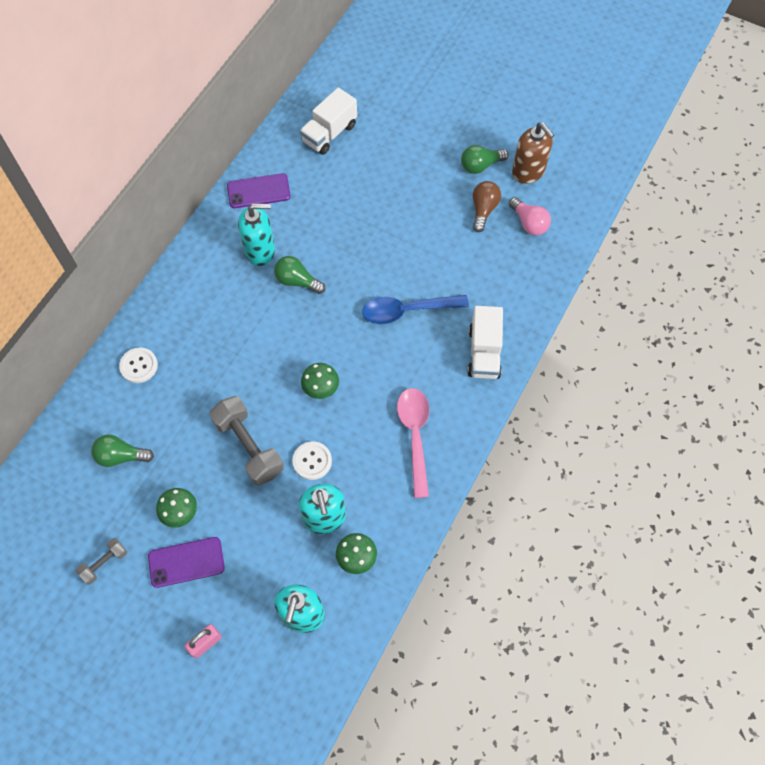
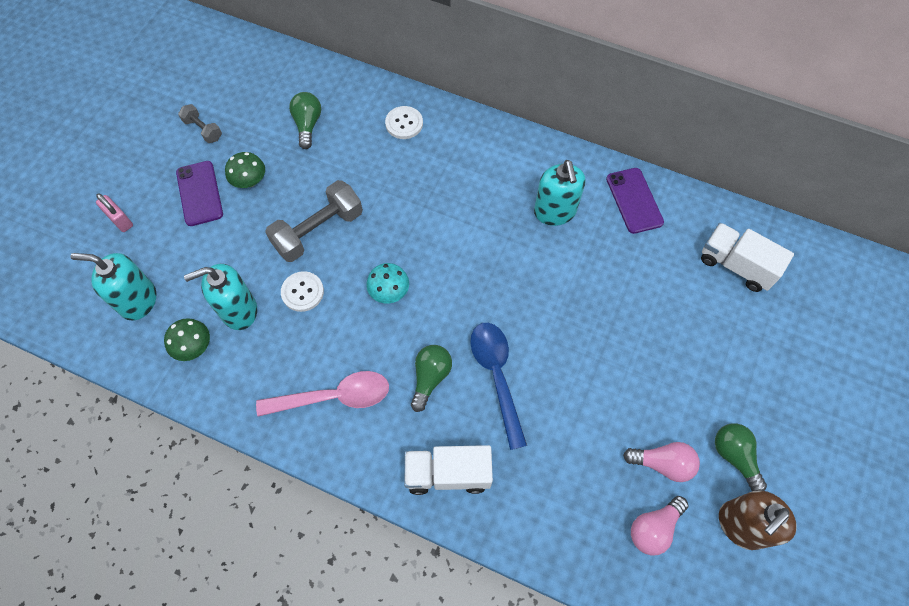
camera: 85 degrees right, 0 degrees up
(297, 281) = (521, 253): green light bulb -> green light bulb (430, 378)
(321, 387) = (389, 291): green mushroom -> turquoise mushroom
(483, 210) = (662, 463): brown light bulb -> pink light bulb

